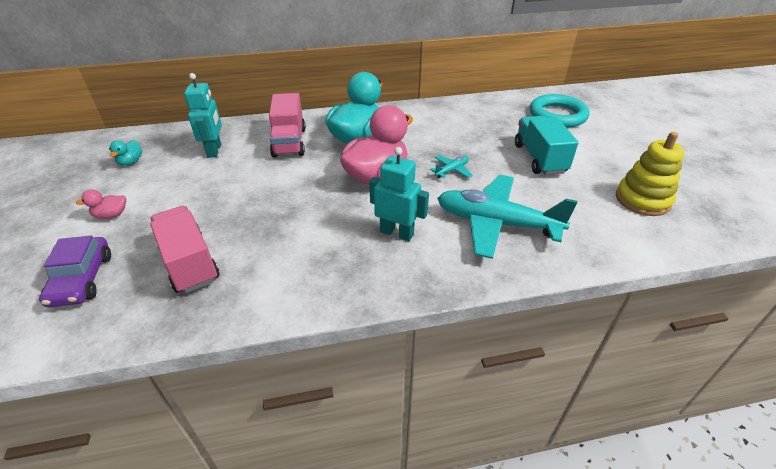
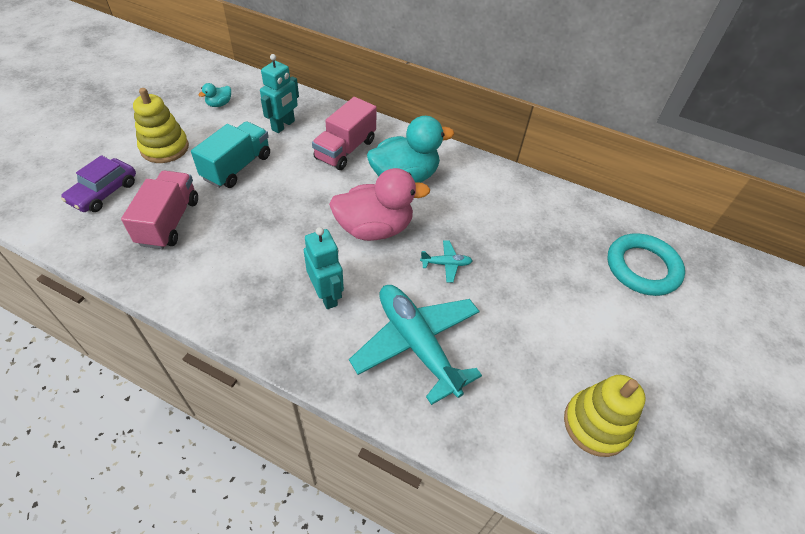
camera: 35 degrees right, 10 degrees up
(111, 215) = (165, 148): pink duck -> yellow stacking toy
(539, 158) = (549, 306): turquoise truck -> turquoise truck (237, 167)

